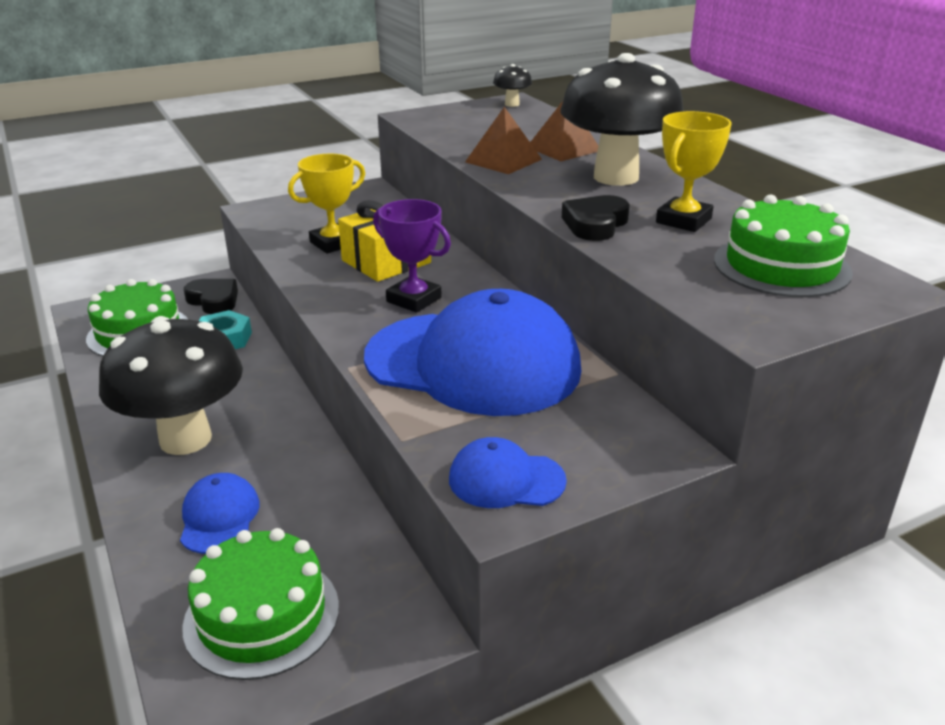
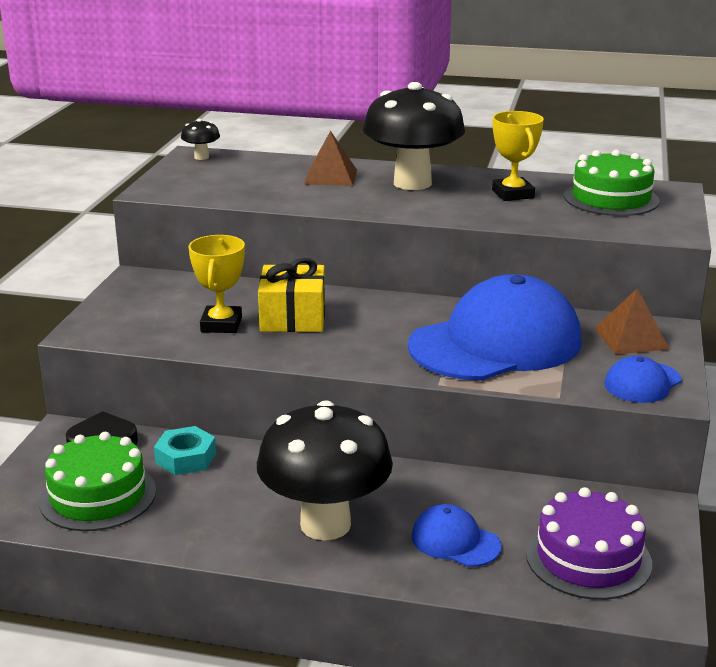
camera: 50 degrees left, 5 degrees down
(262, 615) = (588, 558): green cake -> purple cake
(414, 299) = (374, 329): purple trophy -> none
(503, 160) = (316, 198): brown pyramid -> brown pyramid (631, 338)
(595, 224) = (478, 215): black heart -> none

